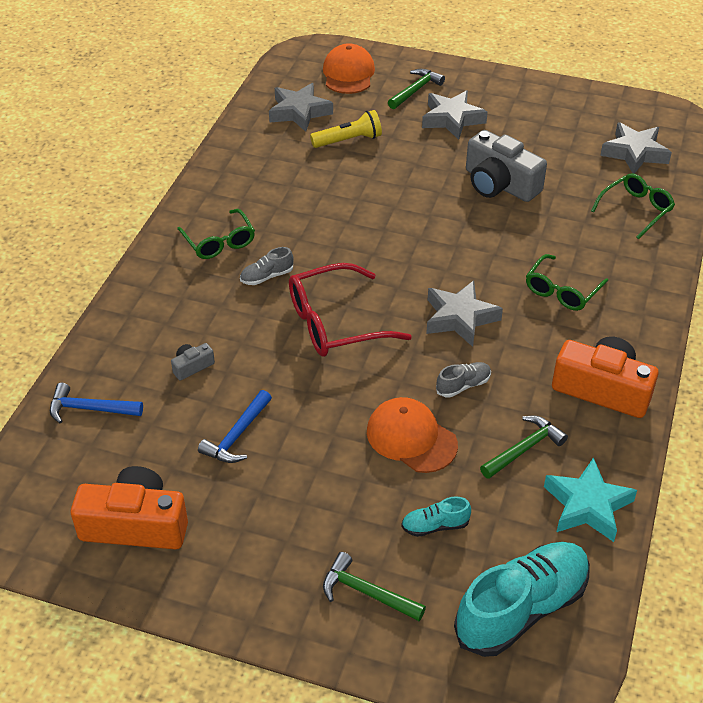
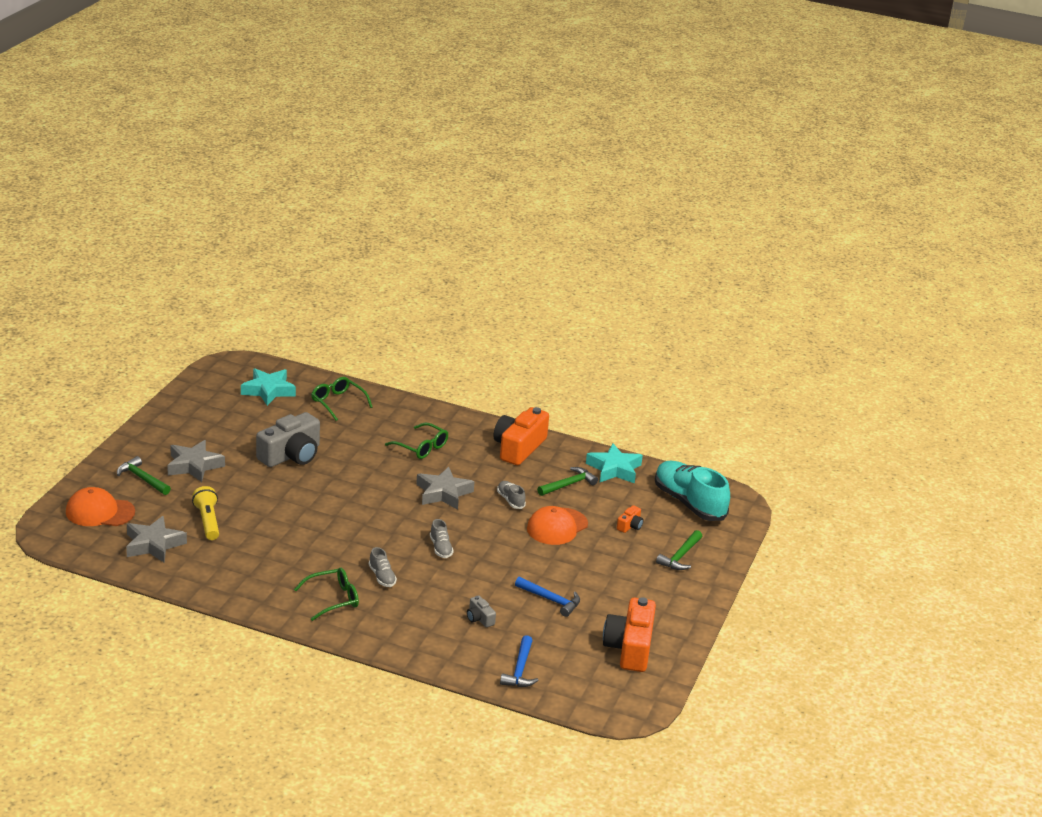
camera: 90 degrees left, 15 degrees down
(335, 323) = (440, 548): red glasses -> grey shoe
(435, 526) = (630, 526): turquoise shoe -> orange camera
(524, 449) = (568, 484): green hammer -> green hammer turned 90 degrees clockwise
(634, 153) = (268, 391): grey star -> turquoise star

